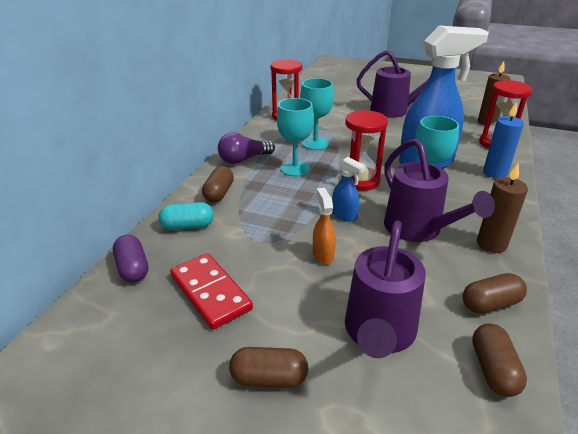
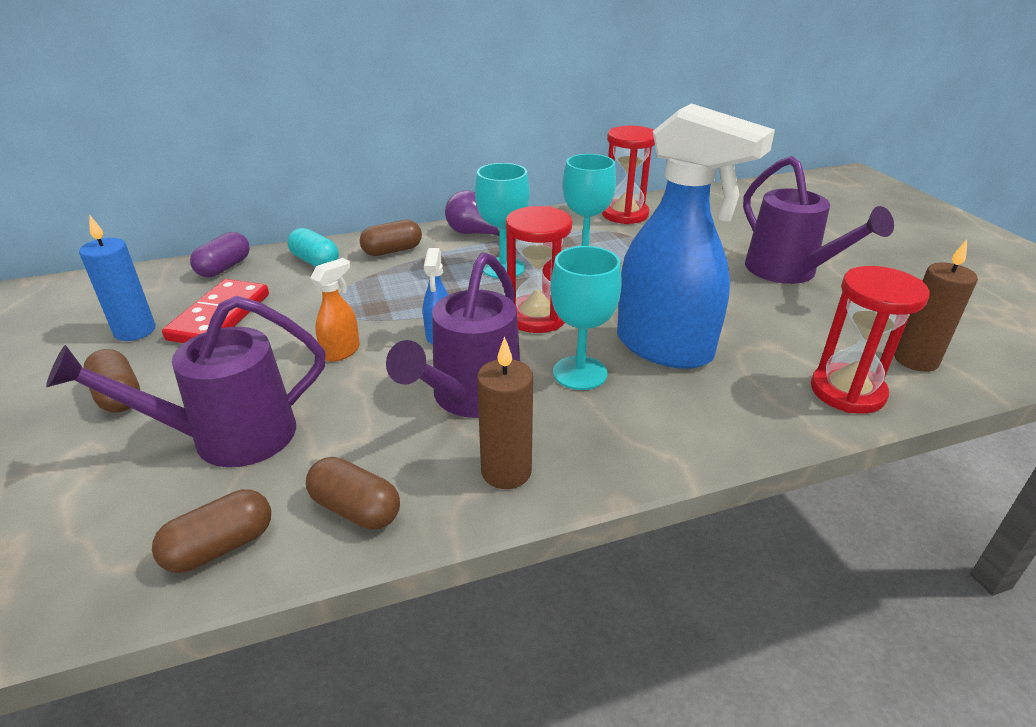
camera: 50 degrees right, 0 degrees up
(495, 173) = (733, 418): blue candle -> blue candle (135, 331)

